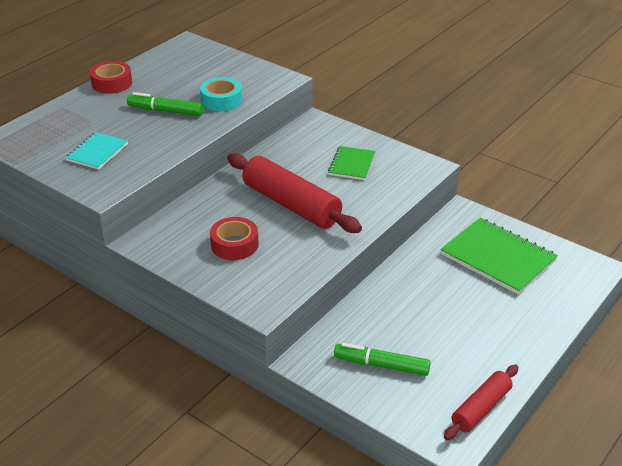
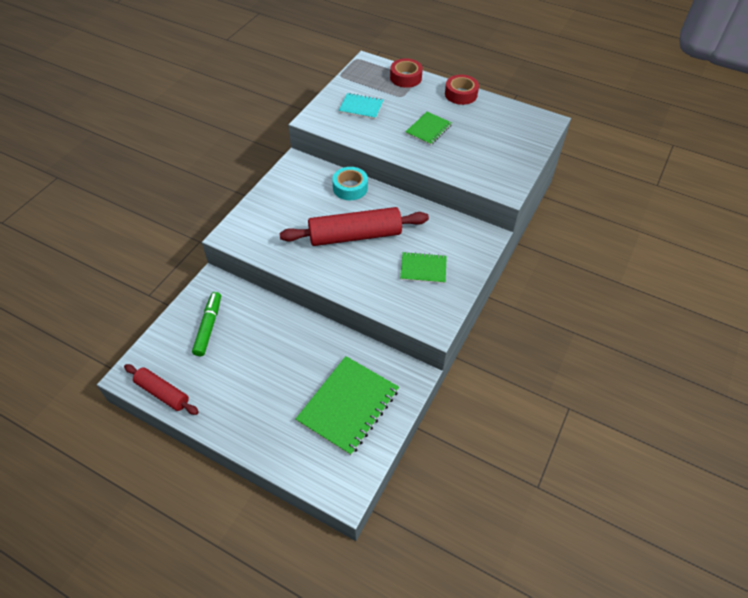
camera: 80 degrees right, 15 degrees up
(165, 111) = (428, 129): green marker -> green notebook
(221, 100) = (455, 157): turquoise tape -> turquoise tape (350, 188)
(234, 245) = (298, 210): red tape -> red tape (405, 78)
(291, 204) = (355, 235): red rolling pin -> red rolling pin turned 45 degrees clockwise

